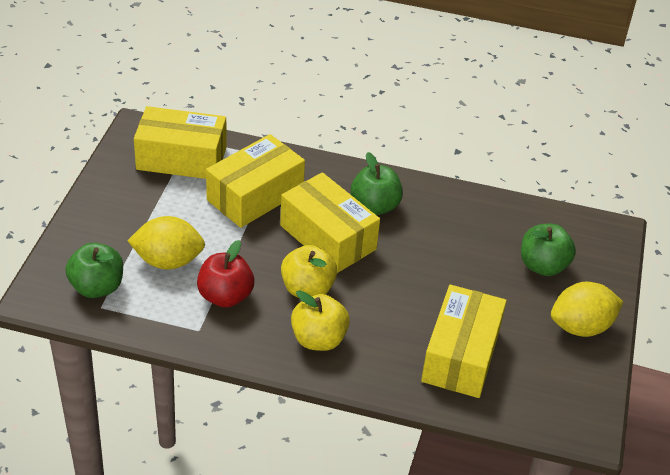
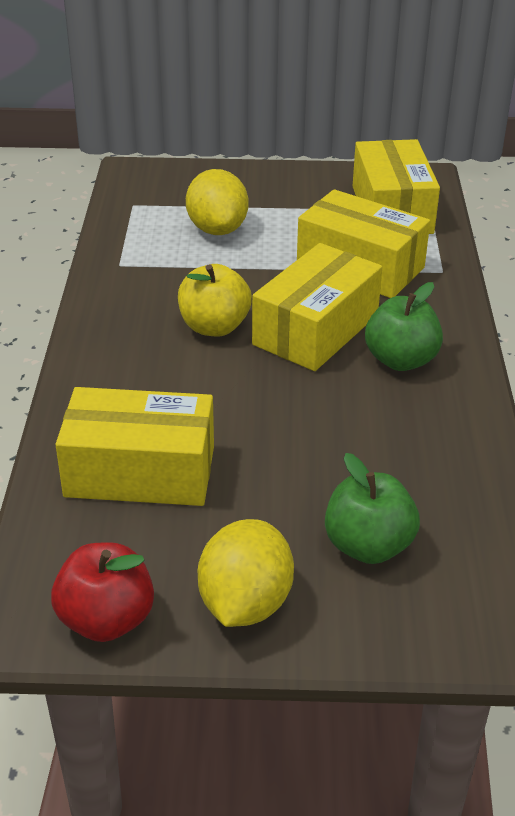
camera: 80 degrees right, 5 degrees down
(97, 287) = (159, 197): green apple -> none
(225, 296) = (177, 272): red apple -> red apple (106, 620)
(318, 339) = (131, 346): yellow apple -> none
(581, 327) = (245, 603): yellow lemon -> yellow lemon turned 45 degrees clockwise

